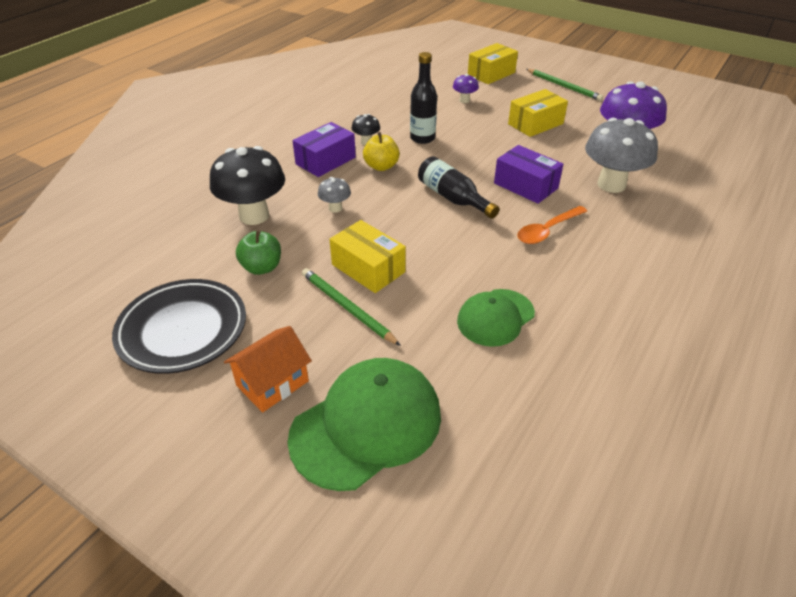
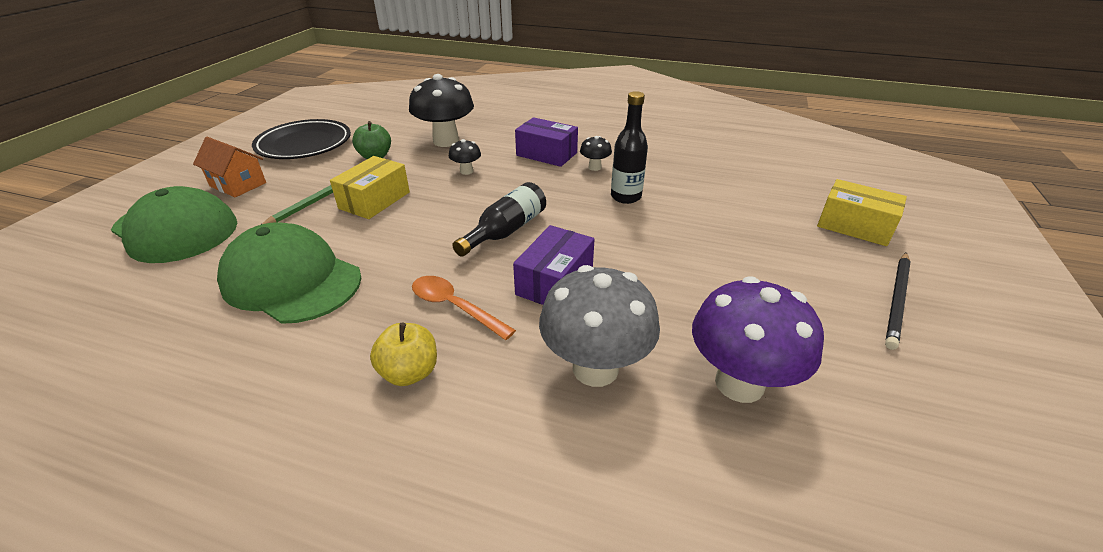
camera: 75 degrees right, 5 degrees down
(335, 208) = (466, 171): grey mushroom -> black mushroom
(381, 166) = (551, 182): yellow apple -> yellow apple (409, 372)
(464, 100) = (747, 213): purple mushroom -> none
(495, 317) = (291, 280): green cap -> green cap, size x1.61
(535, 124) = (733, 278): yellow box -> none
(564, 86) = (897, 300): green pencil -> black pencil

